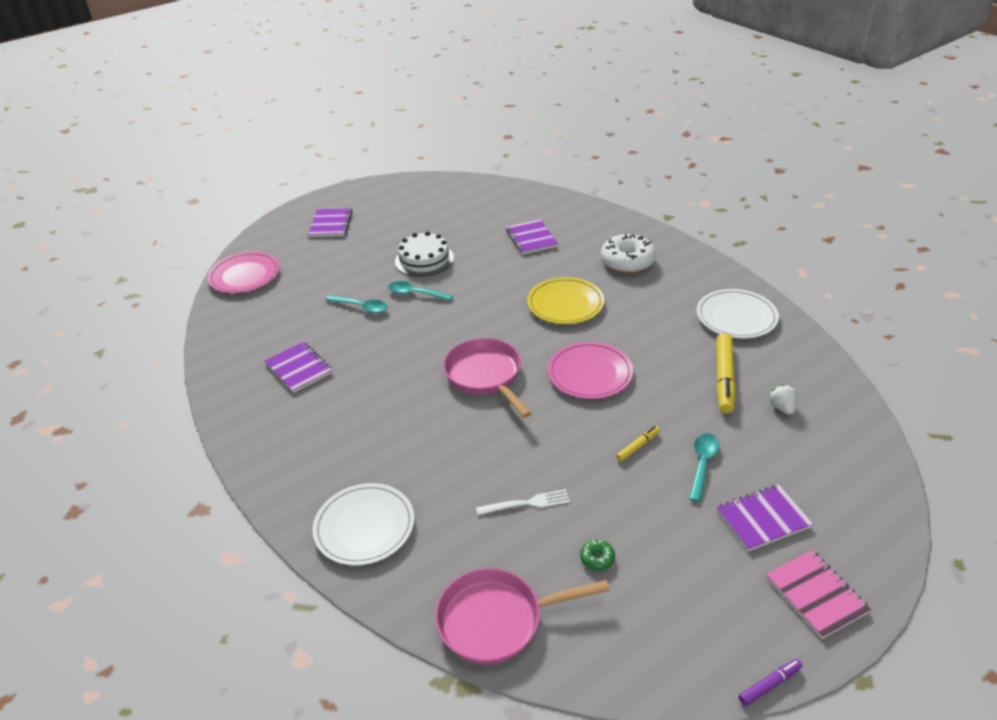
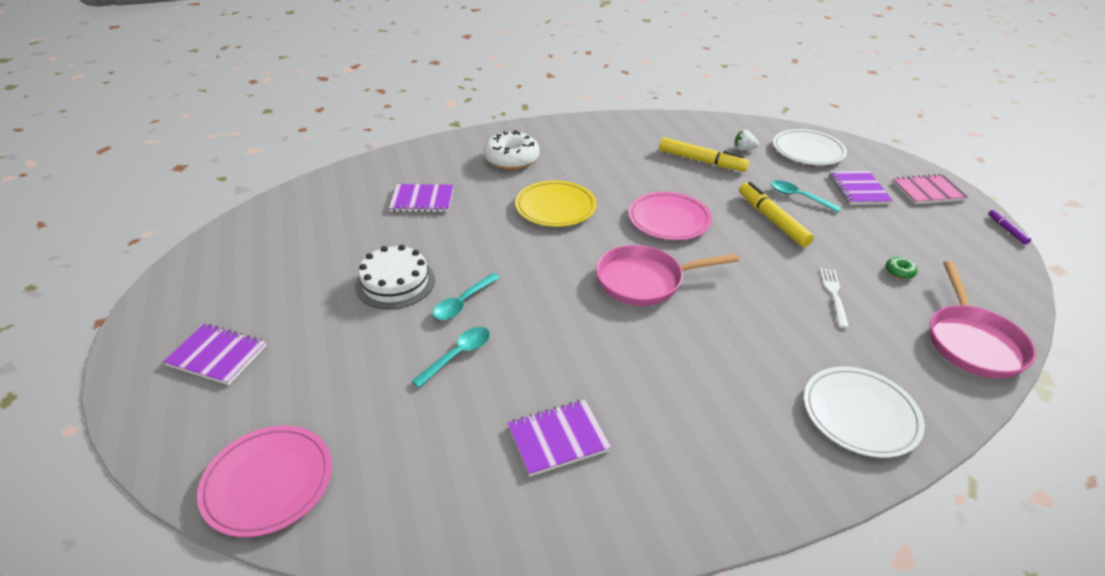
camera: 75 degrees left, 0 degrees up
(638, 446) = (772, 220): yellow marker -> yellow marker, size x1.98
(736, 317) = (627, 135): white plate -> white plate (808, 151)

